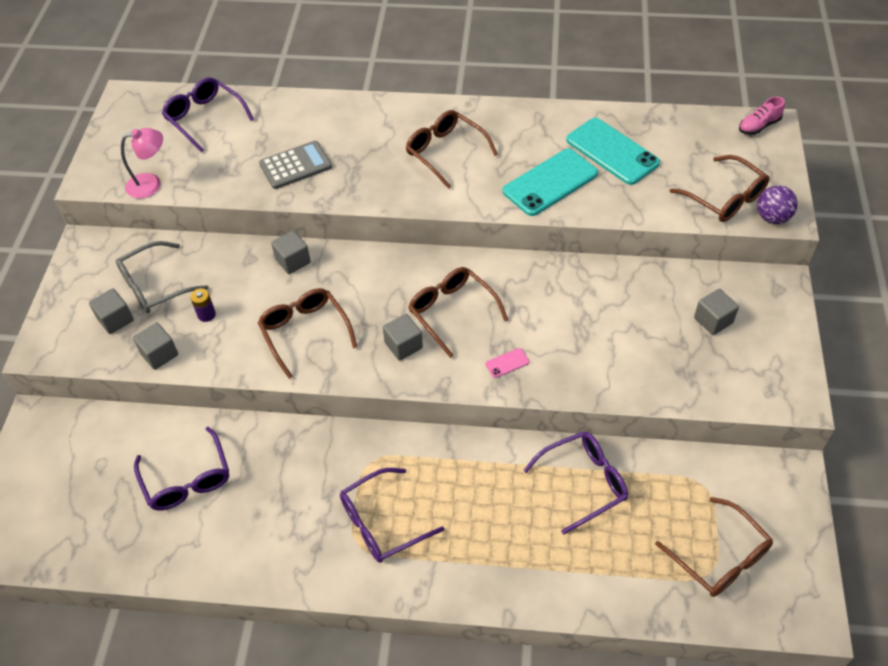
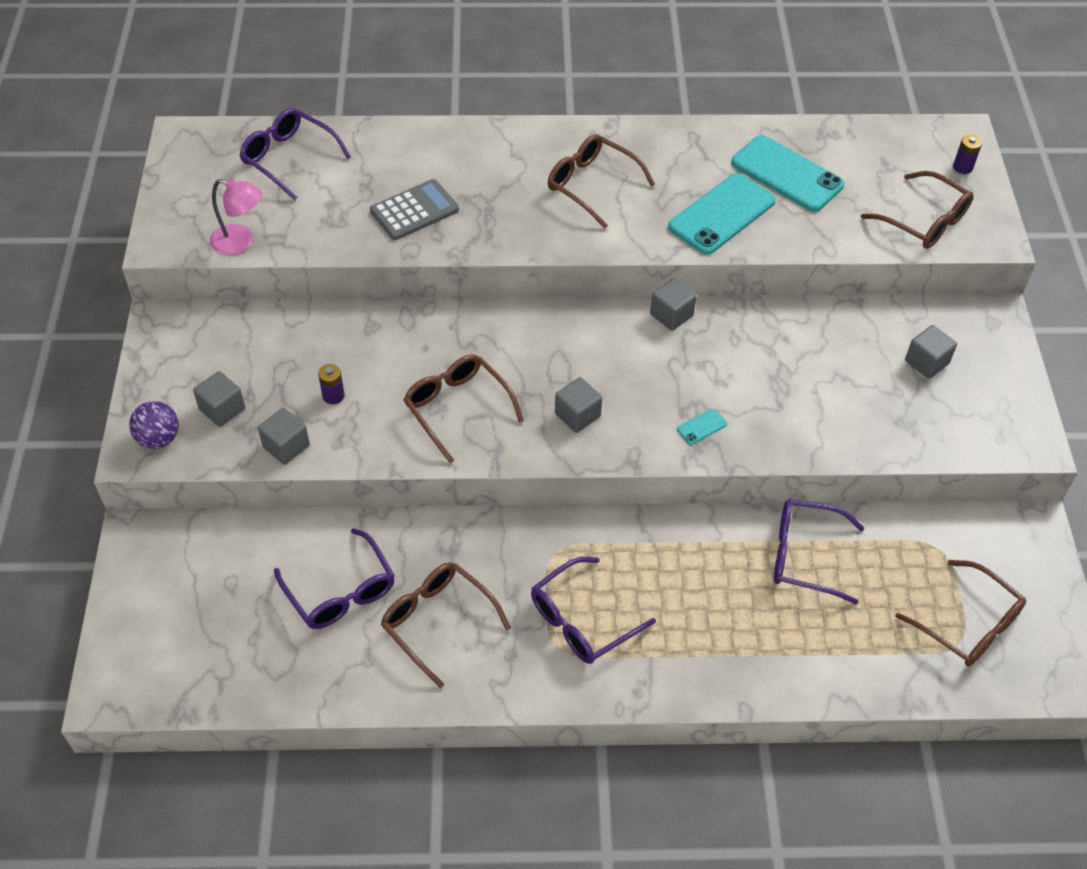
camera: 10 degrees left, 0 degrees up
(151, 184) = (240, 242): pink lamp -> pink lamp turned 45 degrees clockwise
(155, 286) = (262, 366): grey glasses -> none
(293, 261) = (425, 325): grey cube -> grey cube (671, 315)
(452, 312) = (627, 373): brown glasses -> brown glasses (437, 622)
(507, 363) = (701, 426): pink phone -> turquoise phone
(584, 482) = (804, 556): purple glasses -> purple glasses turned 135 degrees counterclockwise
(759, 126) = (949, 135): pink shoe -> none
(766, 153) = (962, 167): none -> purple battery
(772, 217) = (980, 240): purple ball -> purple ball (159, 438)

